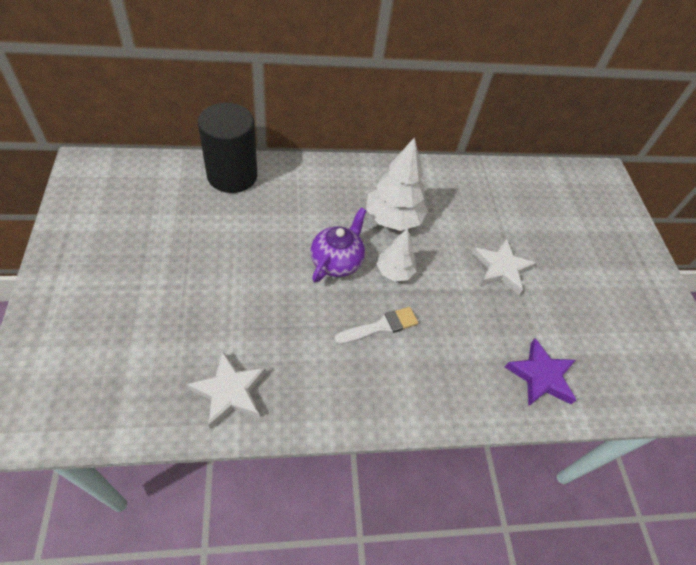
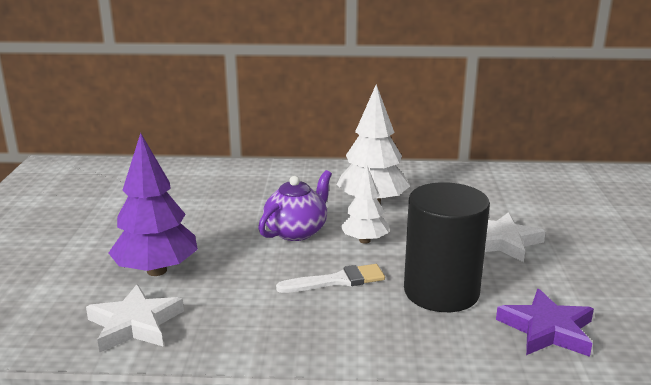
camera: 15 degrees right, 30 degrees down
(230, 321) = (156, 270): none -> purple tree
(232, 175) = (197, 173): black cylinder -> black cylinder (441, 291)

